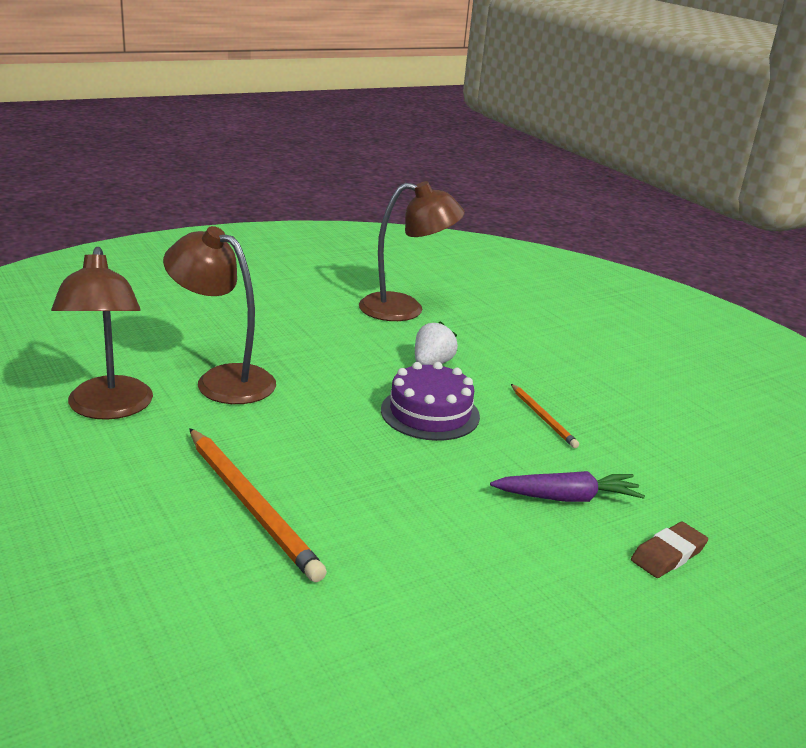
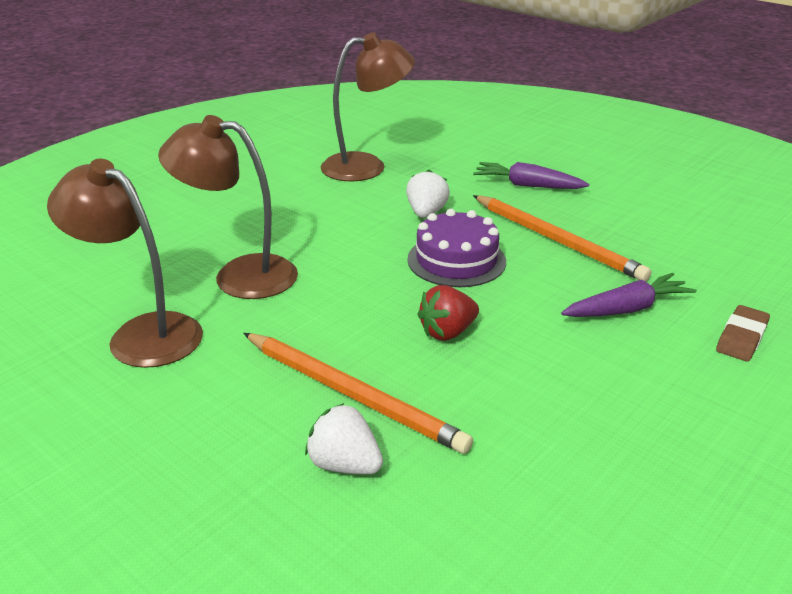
camera: 15 degrees left, 5 degrees up
(109, 409) = (142, 333): brown lamp -> brown lamp turned 150 degrees clockwise
(203, 561) = (344, 464): none -> white strawberry
(375, 474) = (447, 332): none -> red strawberry
(542, 417) = (556, 240): orange pencil -> orange pencil, size x1.86
(552, 360) = (528, 185): none -> purple carrot

